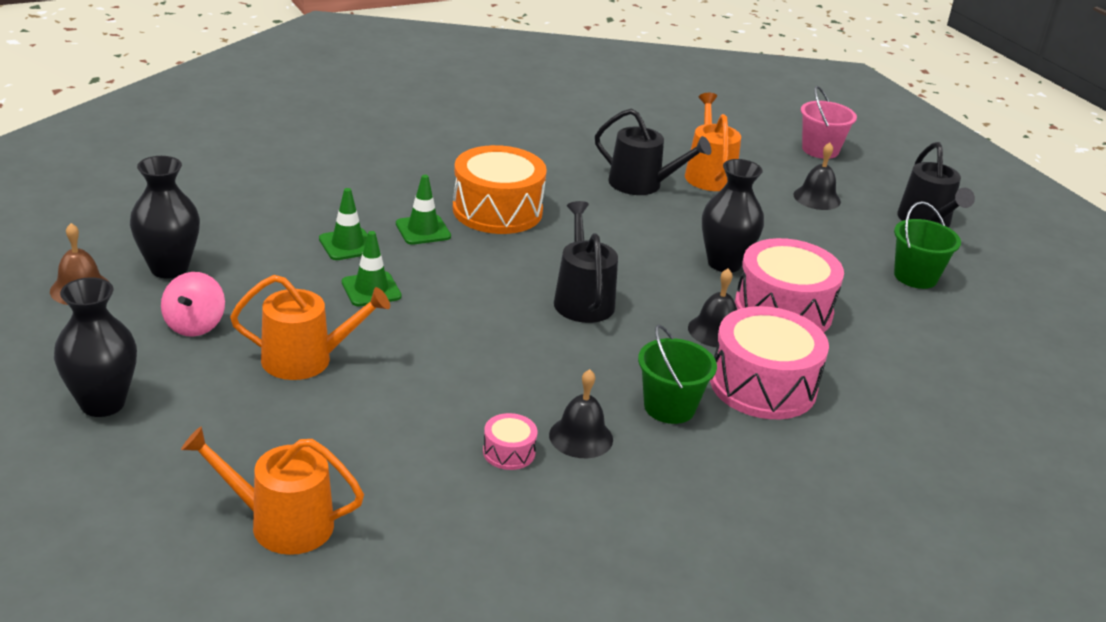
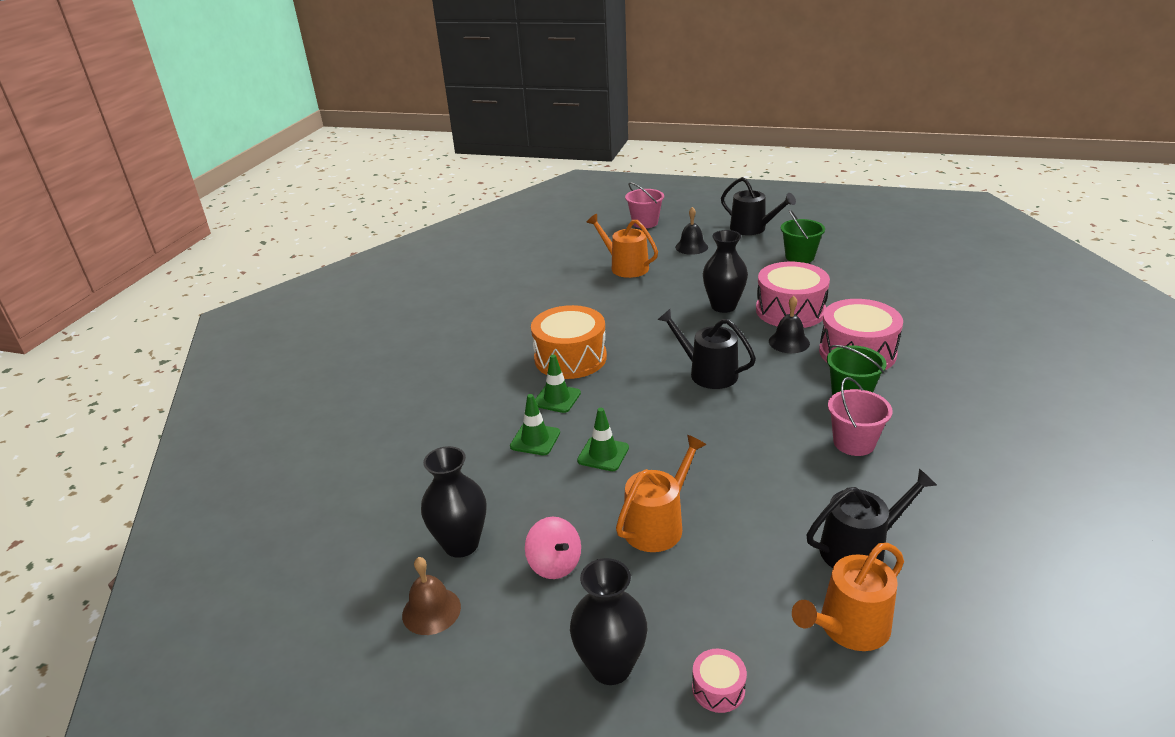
camera: 40 degrees left, 0 degrees up
(509, 452) = (846, 480): pink drum -> pink drum (718, 689)
(581, 437) = (854, 443): black bell -> pink bucket
(641, 184) = (607, 293): black watering can -> black watering can (859, 549)

